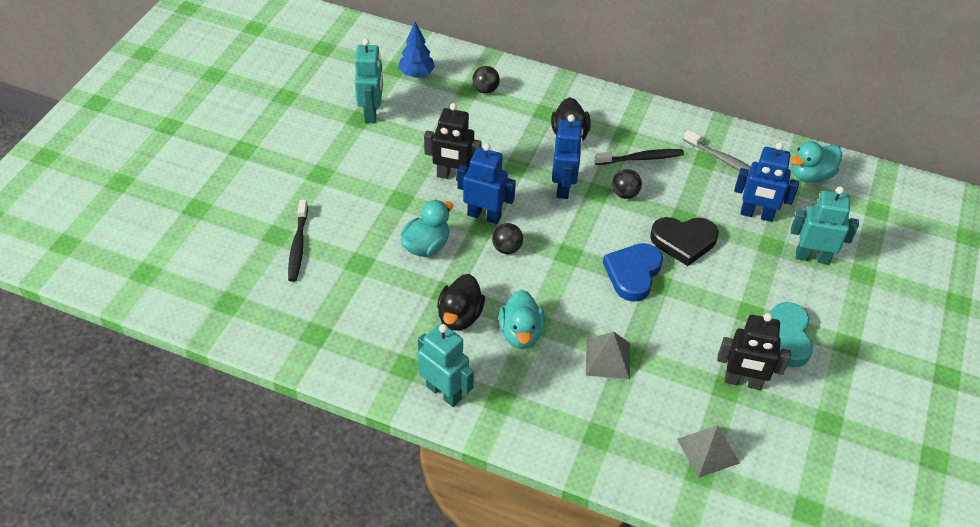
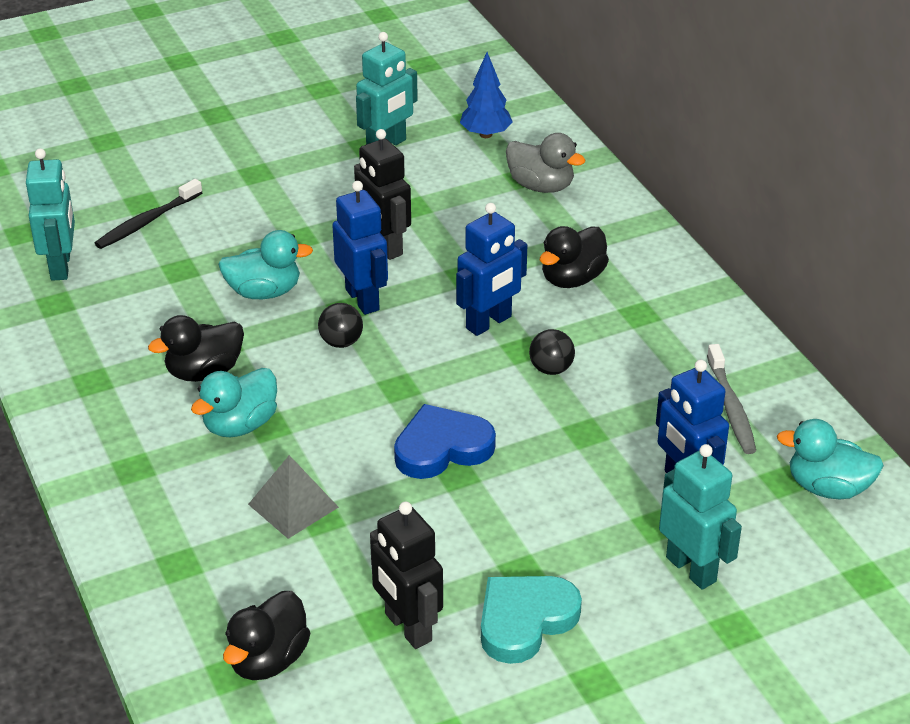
camera: 45 degrees right, 10 degrees down
(444, 392) = (93, 425): turquoise robot -> turquoise robot (61, 266)
(485, 90) = (541, 186): black ball -> grey duck
(641, 158) = (625, 346): black toothbrush -> none
(683, 241) = (550, 454): black heart -> none
(708, 450) = (268, 660): grey pyramid -> black duck

